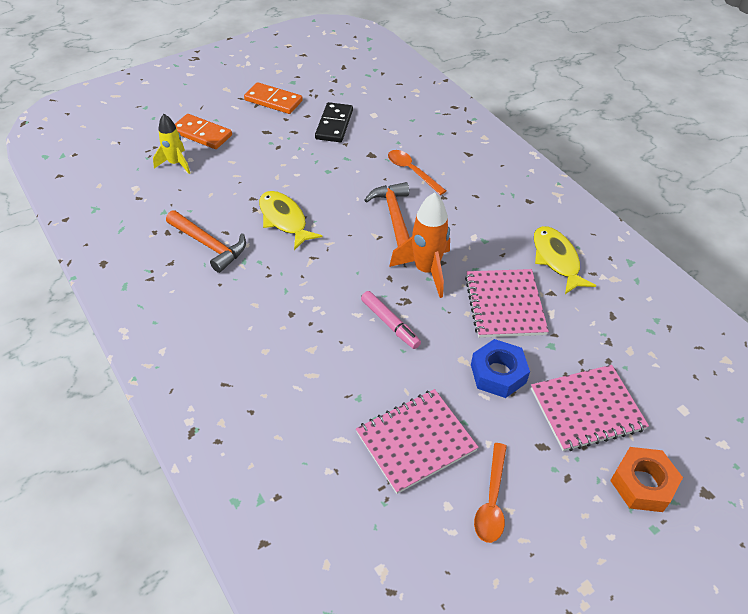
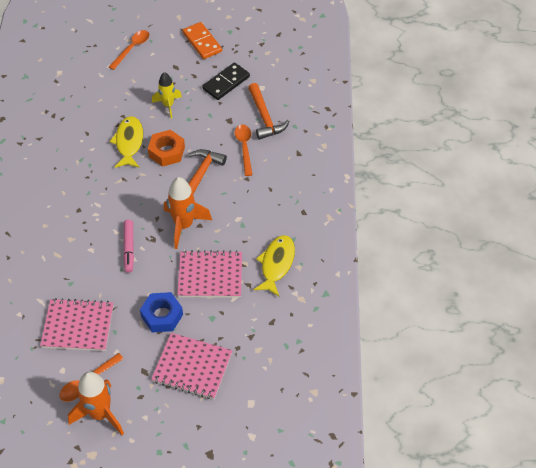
camera: 35 degrees right, 5 degrees up
(175, 164) = (97, 65): yellow rocket -> yellow rocket (168, 105)
(202, 134) = (132, 49): orange domino -> orange spoon
(209, 245) = (70, 137): orange hammer -> orange hammer (265, 117)
(505, 305) = (210, 276): pink notebook -> pink notebook turned 60 degrees clockwise
(545, 529) = (100, 414): none -> orange rocket
(642, 484) = (178, 426): orange nut -> orange nut (166, 152)

